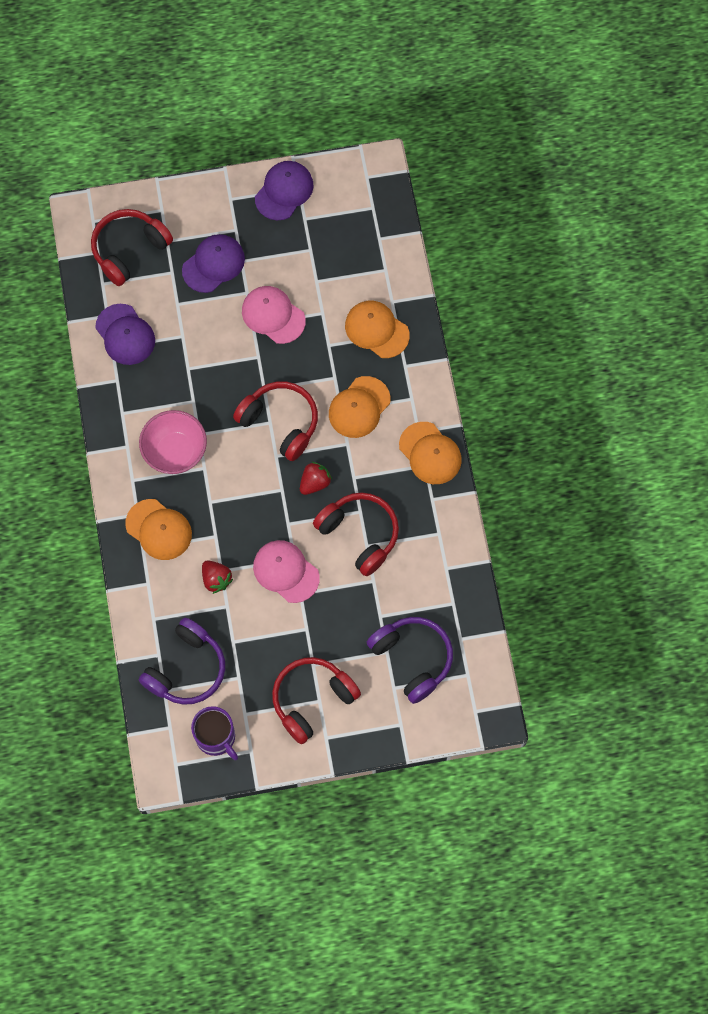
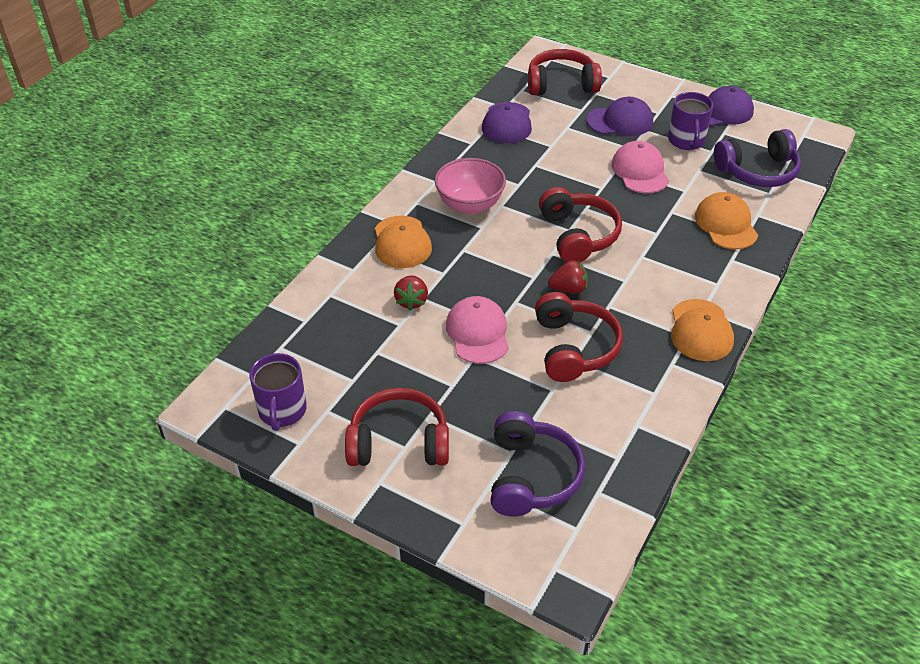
camera: 40 degrees right, 25 degrees down
(186, 669) = (316, 345): purple headphones -> purple headphones (758, 171)
(283, 251) = (686, 141): none -> purple mug
(359, 407) = (661, 263): orange cap -> none

